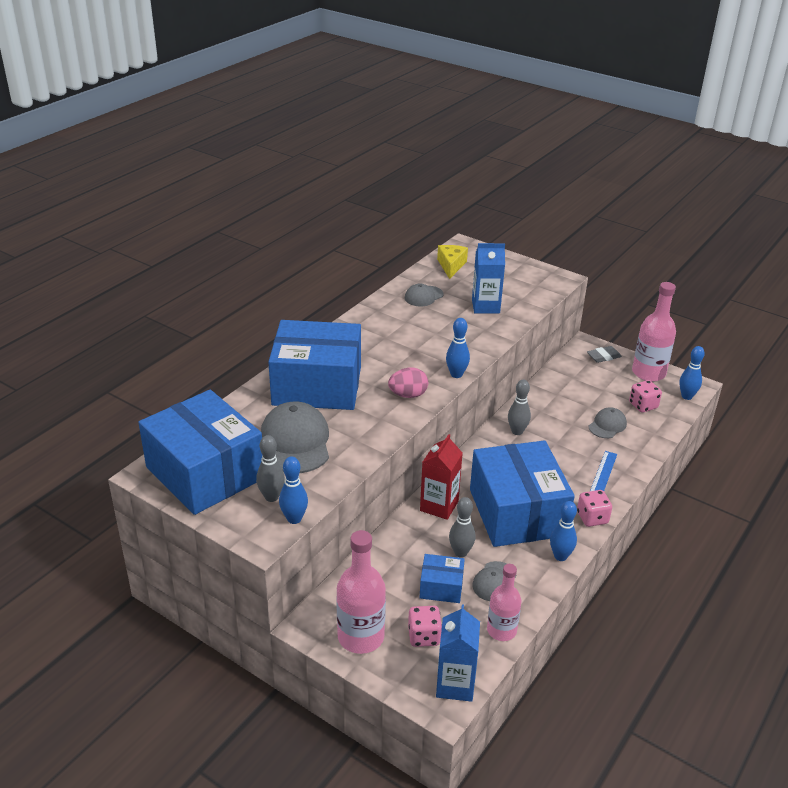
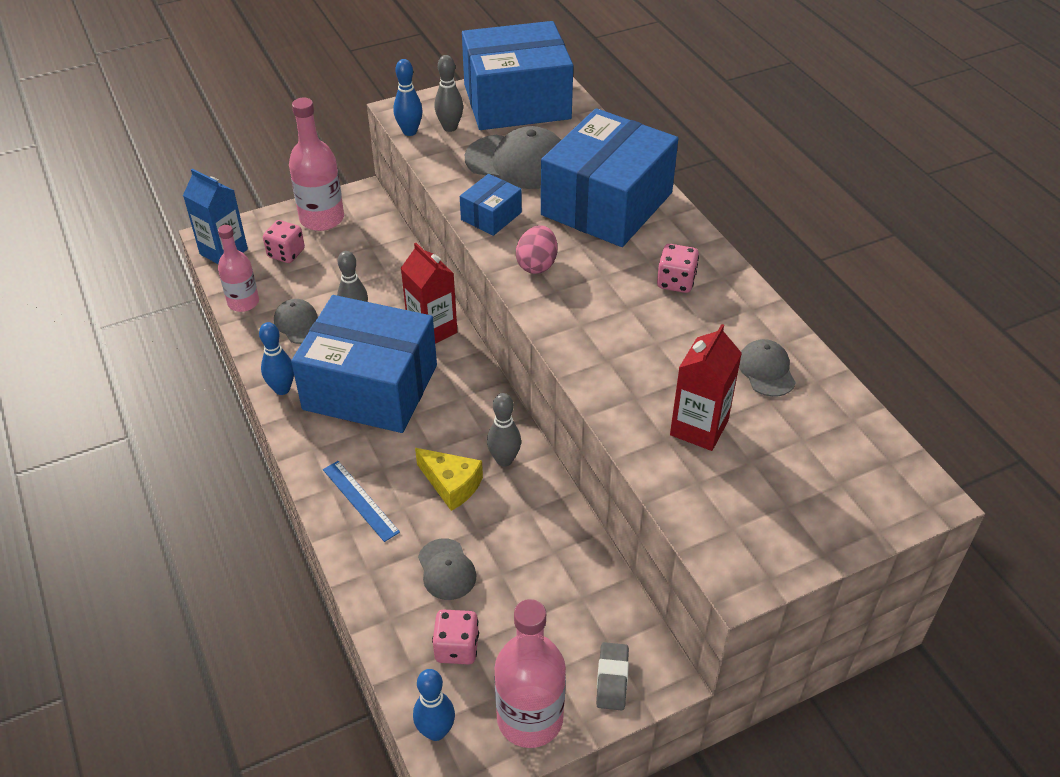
camera: 120 degrees right, 10 degrees up
(441, 587) = (327, 286): blue box -> blue box (491, 216)
(451, 266) = (853, 444): yellow cheese -> yellow cheese (451, 485)
(456, 374) = (547, 322): blue bowling pin -> none
(485, 306) = (699, 428): blue carton -> red carton
(592, 518) = (306, 448): pink dice -> pink dice (676, 282)

